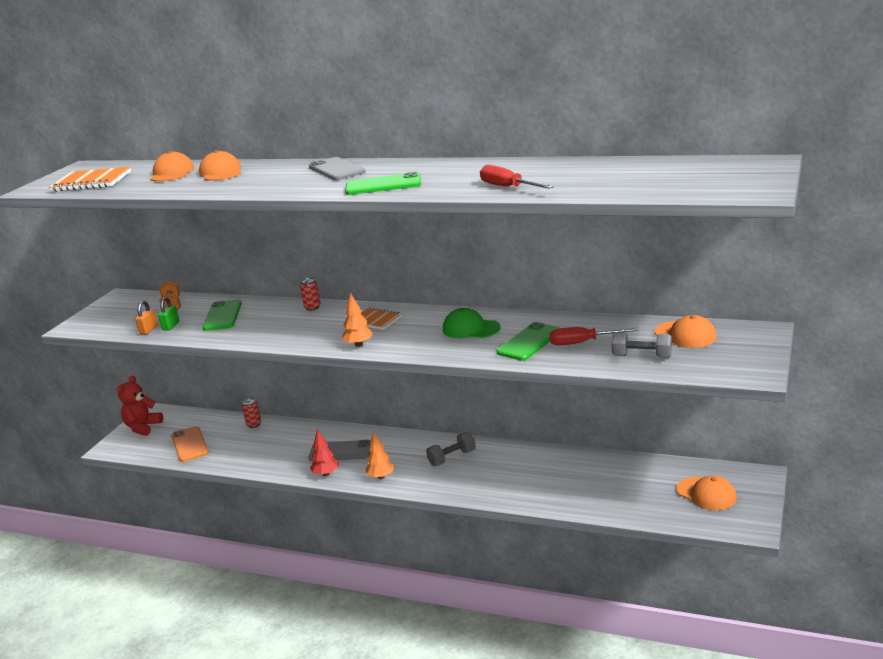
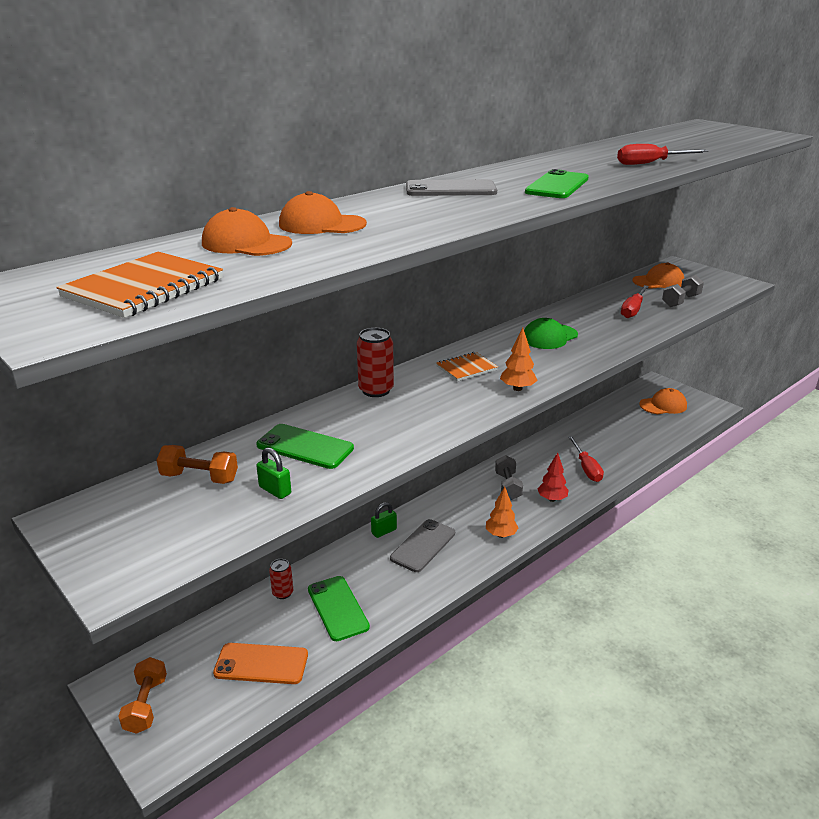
camera: 65 degrees left, 5 degrees up
(143, 427) = (146, 705): red teddy bear -> orange dumbbell
(149, 330) = (259, 511): orange padlock -> none
(312, 307) = (376, 390): red can -> red can, size x1.61
(326, 474) = (459, 568): red tree -> red tree (552, 499)
(344, 431) = (384, 531): none -> green padlock
(521, 485) = (586, 468): none -> red screwdriver
(529, 342) = (608, 325): green phone -> green phone (337, 608)

